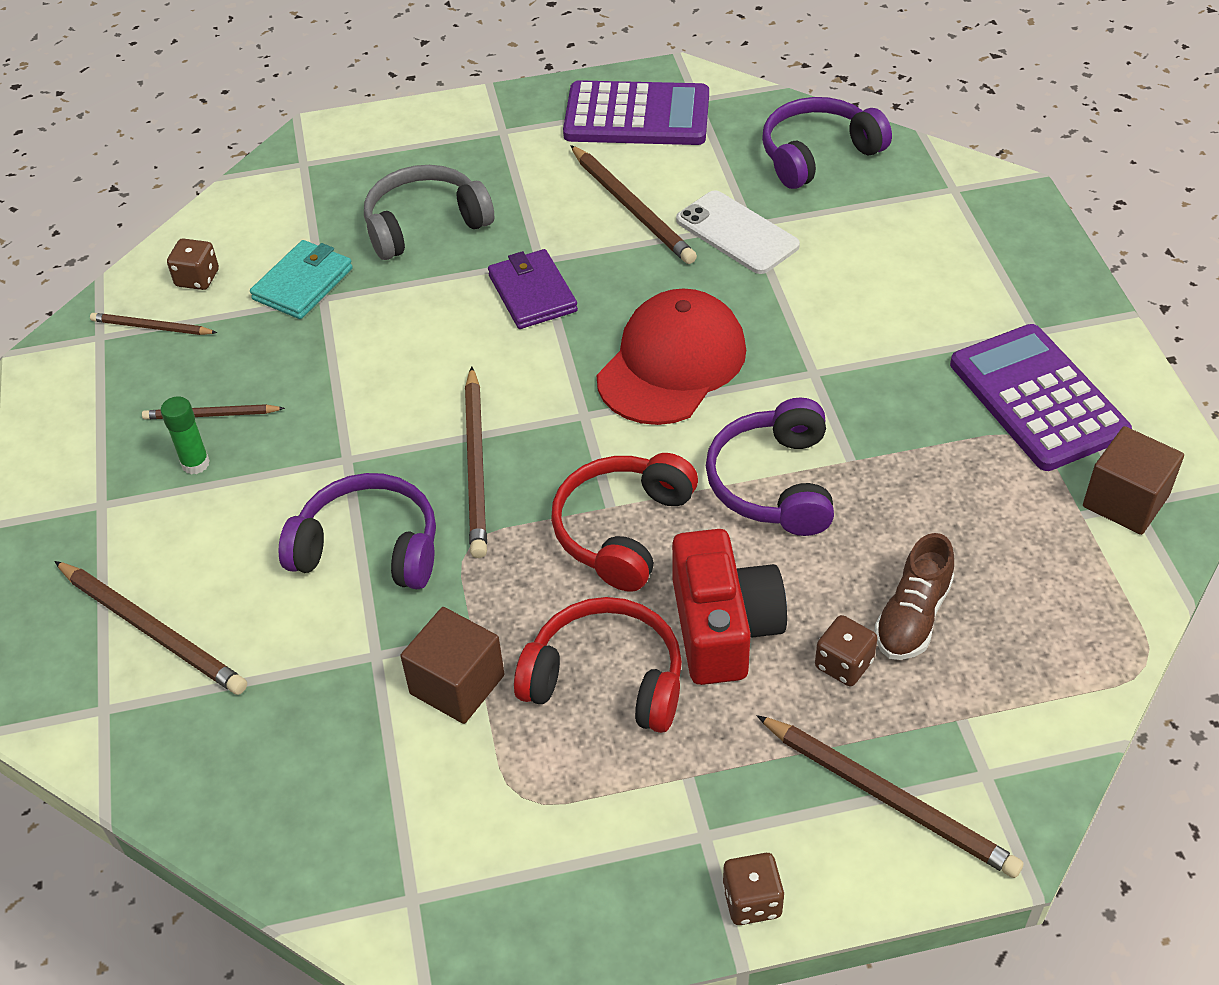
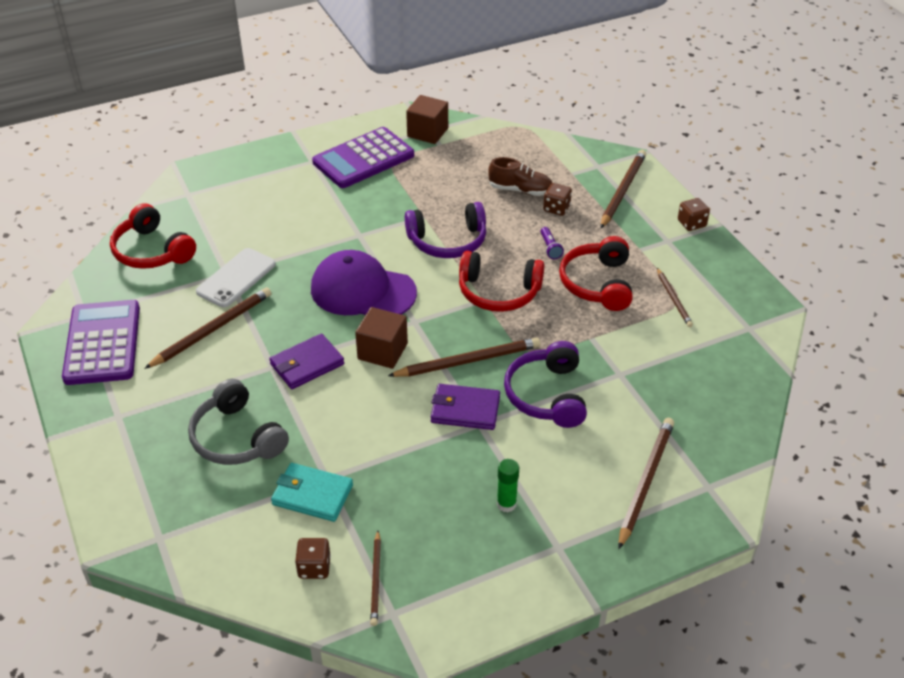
camera: 105 degrees left, 5 degrees down
(211, 415) = (459, 509): brown pencil -> brown pencil (673, 299)
(380, 447) = (465, 410): none -> purple wallet
(457, 684) = (624, 337): brown cube -> brown cube (382, 351)
(672, 363) = (362, 291): red cap -> purple cap
(723, 627) = (550, 248): red camera -> purple flashlight
(817, 154) = (152, 251): purple headphones -> red headphones

